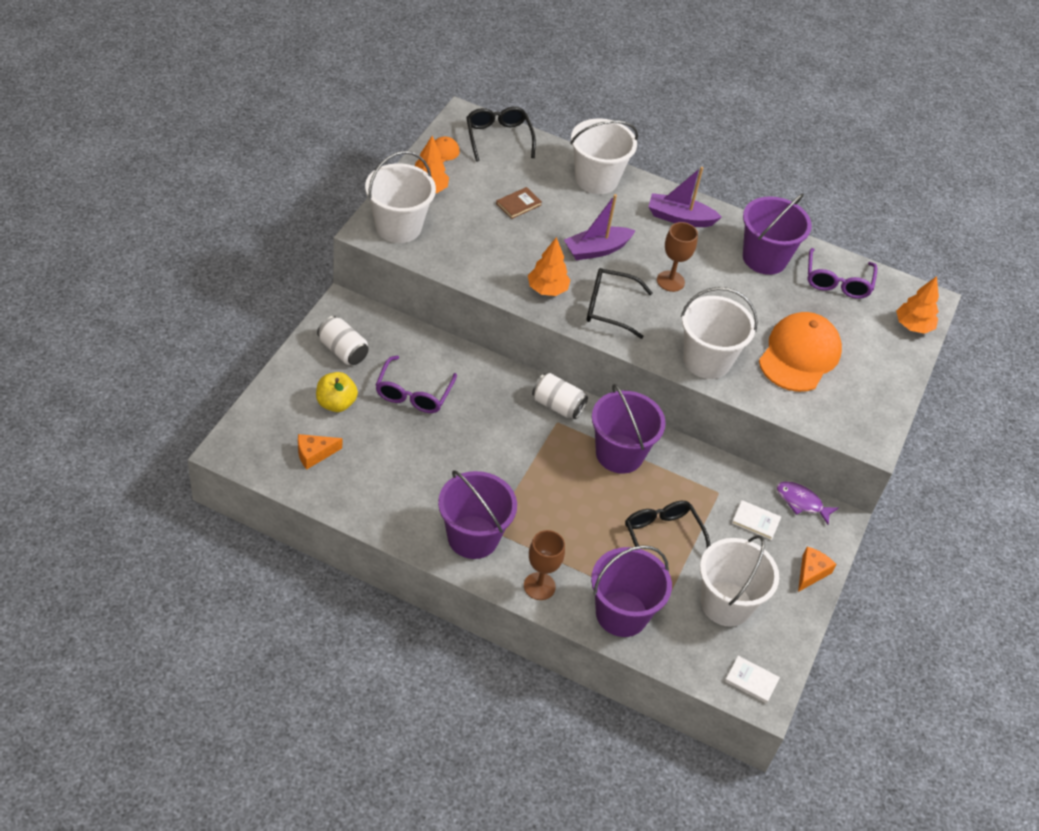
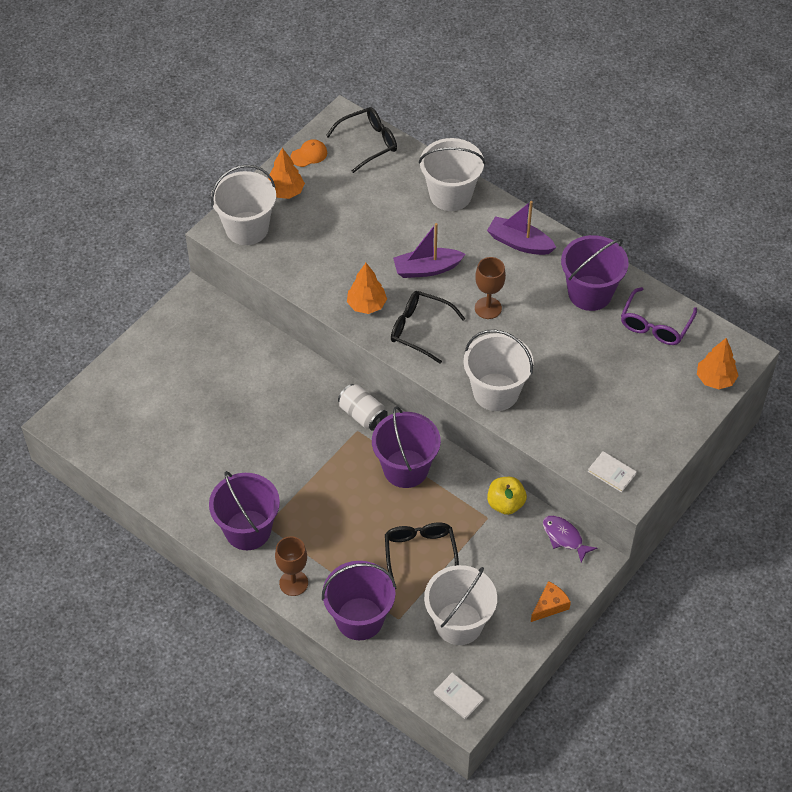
camera: 20 degrees right, 5 degrees up
(314, 454) = (130, 435): orange cheese -> none
(336, 403) = (161, 389): yellow apple -> yellow apple (505, 504)
(342, 351) = (181, 339): white can -> none
(413, 393) = (233, 388): purple glasses -> none
(498, 137) = (368, 143): black glasses -> black glasses turned 60 degrees clockwise
(518, 204) = (366, 215): brown book -> none
(756, 521) = (513, 550): white book -> white book (612, 472)
(799, 355) = (588, 397): orange cap -> none

